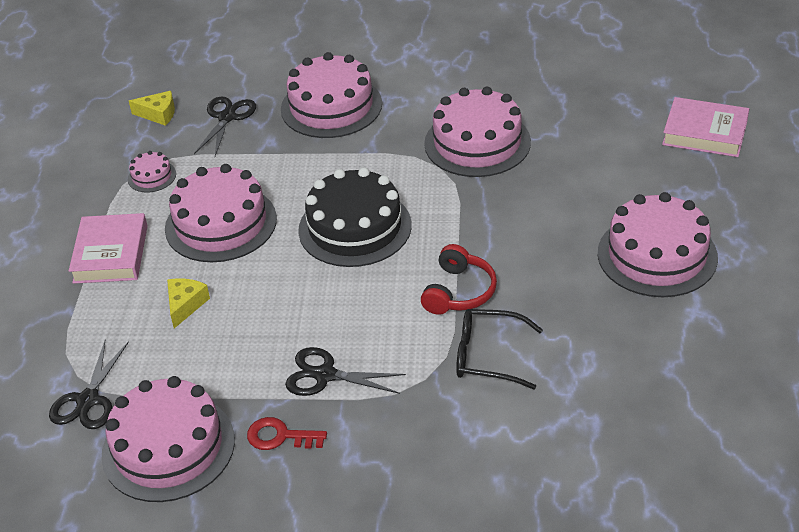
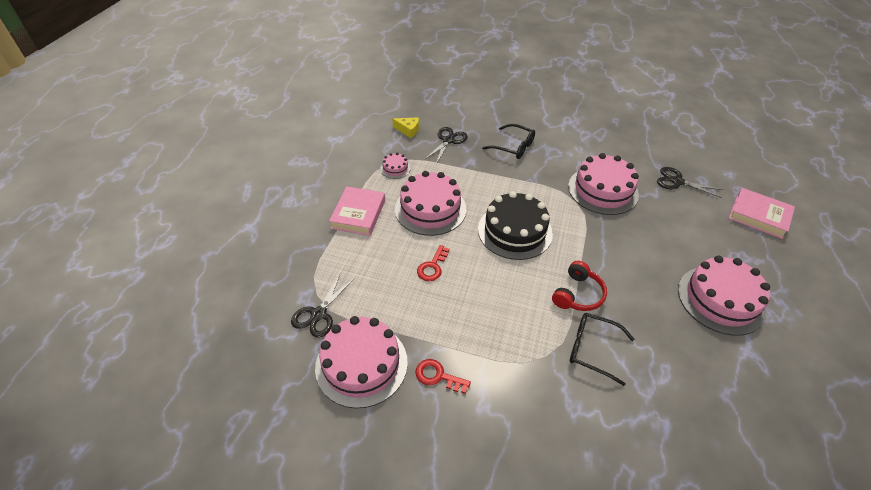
camera: 10 degrees right, 5 degrees up
(185, 305) = (396, 260): yellow cheese -> none
(242, 302) = (432, 267): none -> red key
(325, 375) = (477, 335): black scissors -> black scissors (677, 181)
(331, 106) = (513, 147): pink cake -> black glasses

